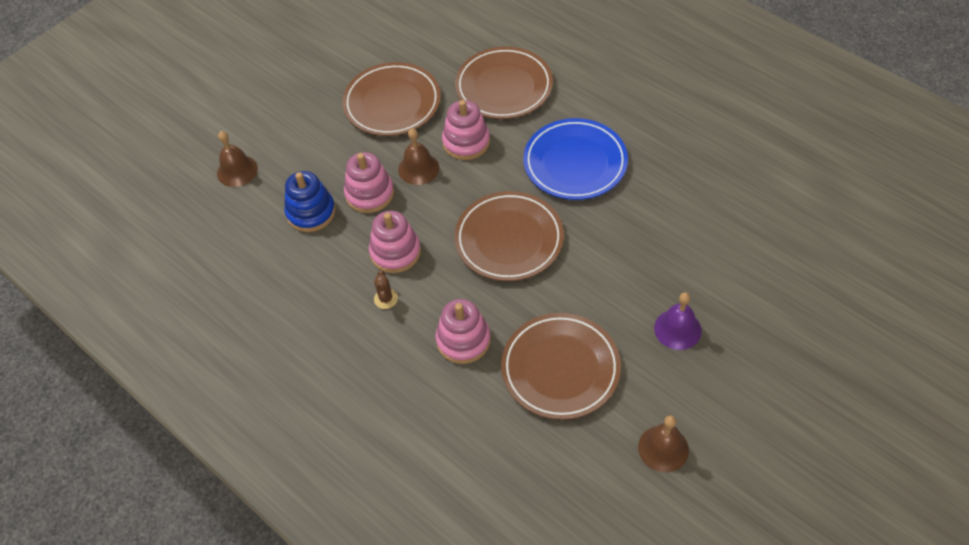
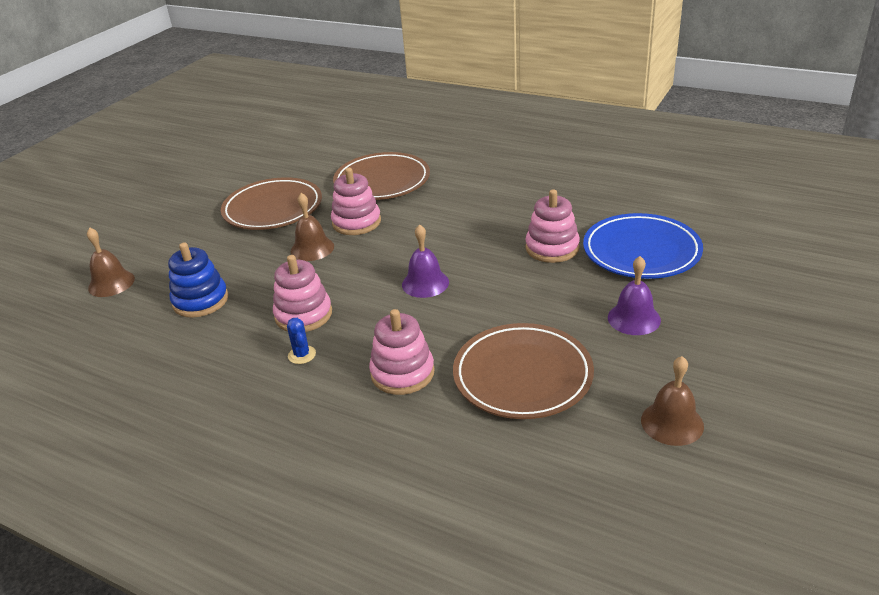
camera: 15 degrees left, 20 degrees down
(369, 194) = (264, 275): pink stacking toy -> pink stacking toy (552, 248)
(386, 299) = (302, 355): brown cactus -> blue cactus
(509, 239) = (425, 283): brown plate -> purple bell
(575, 163) = (471, 218): blue plate -> blue plate (641, 251)

